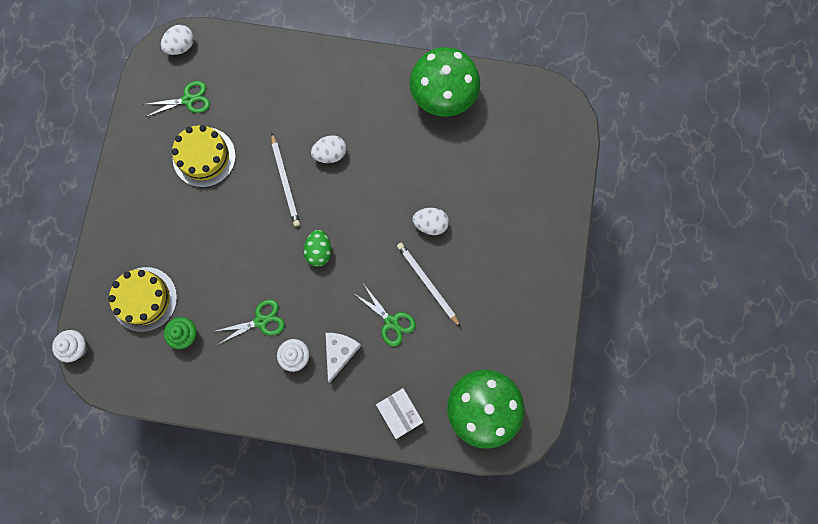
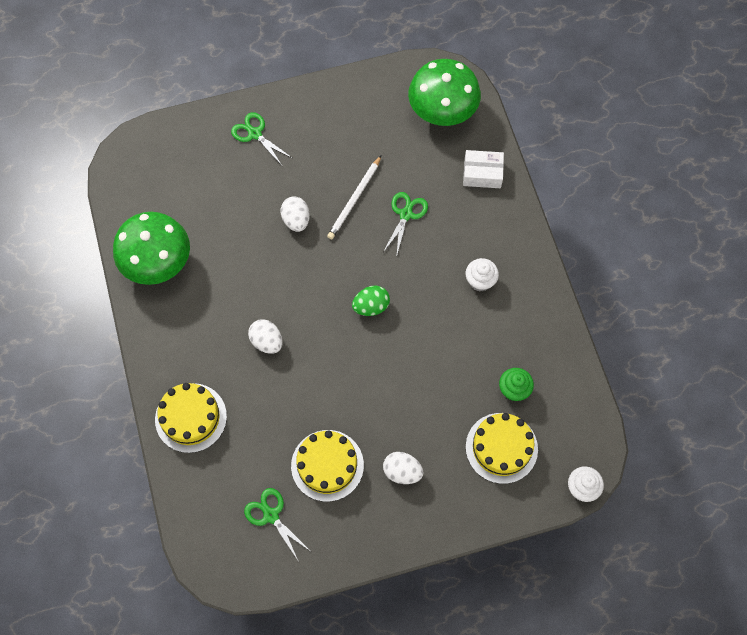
camera: 115 degrees left, 10 degrees down
(181, 46) = (211, 556): white egg -> white egg (402, 471)
(261, 321) = (464, 327): green scissors -> green scissors (255, 134)
(285, 181) = (316, 371): white pencil -> none
(296, 72) = (191, 417): none -> yellow cake
(340, 352) = (456, 245): white cheese -> none
(399, 413) = (482, 174): white box -> white box turned 60 degrees clockwise

